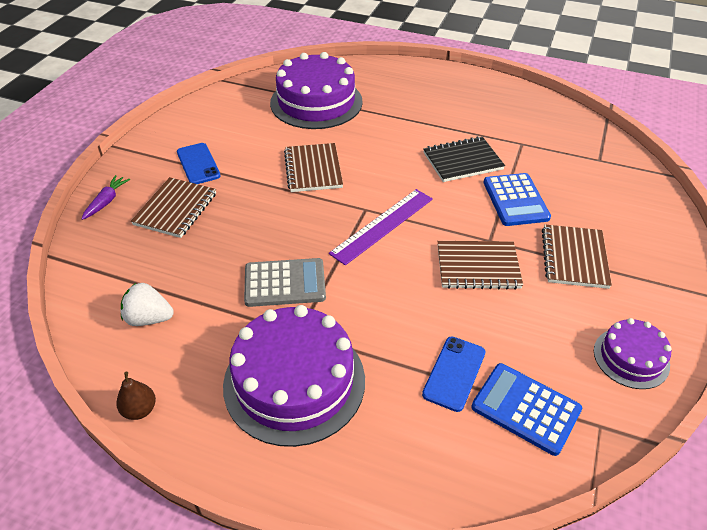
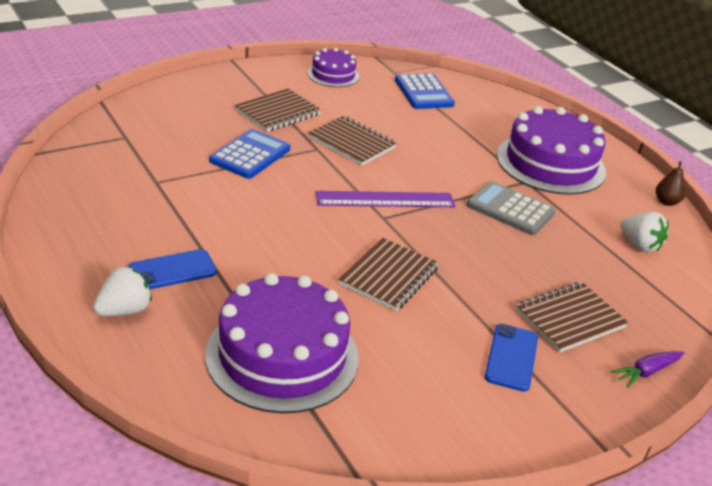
camera: 145 degrees left, 10 degrees down
(410, 81) = (124, 310): none -> white strawberry
(454, 373) = (444, 119): blue phone -> blue phone (172, 270)
(462, 161) = (236, 200): black notebook -> none

